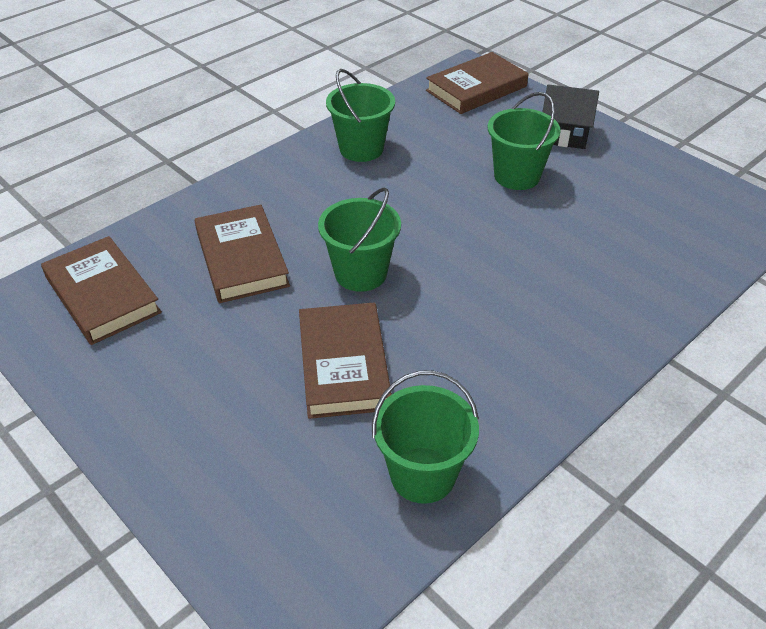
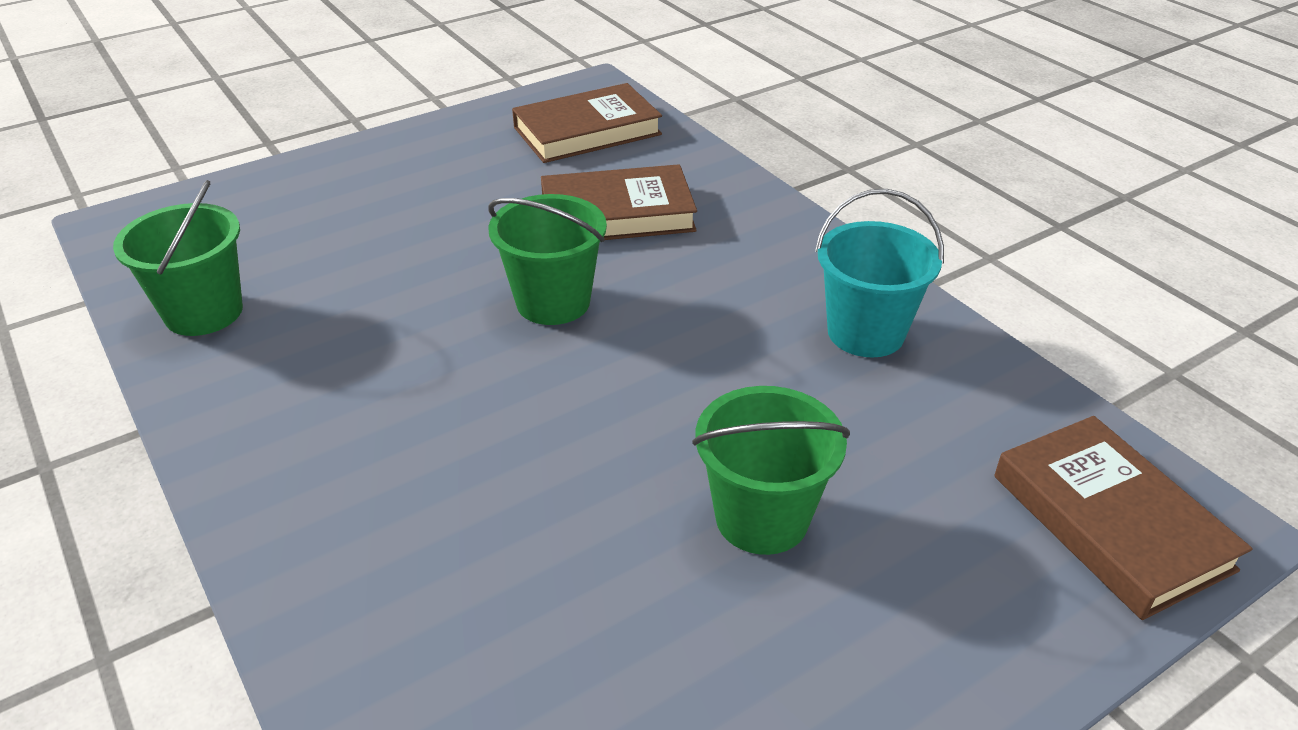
camera: 100 degrees right, 5 degrees down
(344, 365) = (396, 274): brown book -> none
(361, 149) = (865, 333): green bucket -> turquoise bucket
(564, 134) = (918, 640): black house -> none

